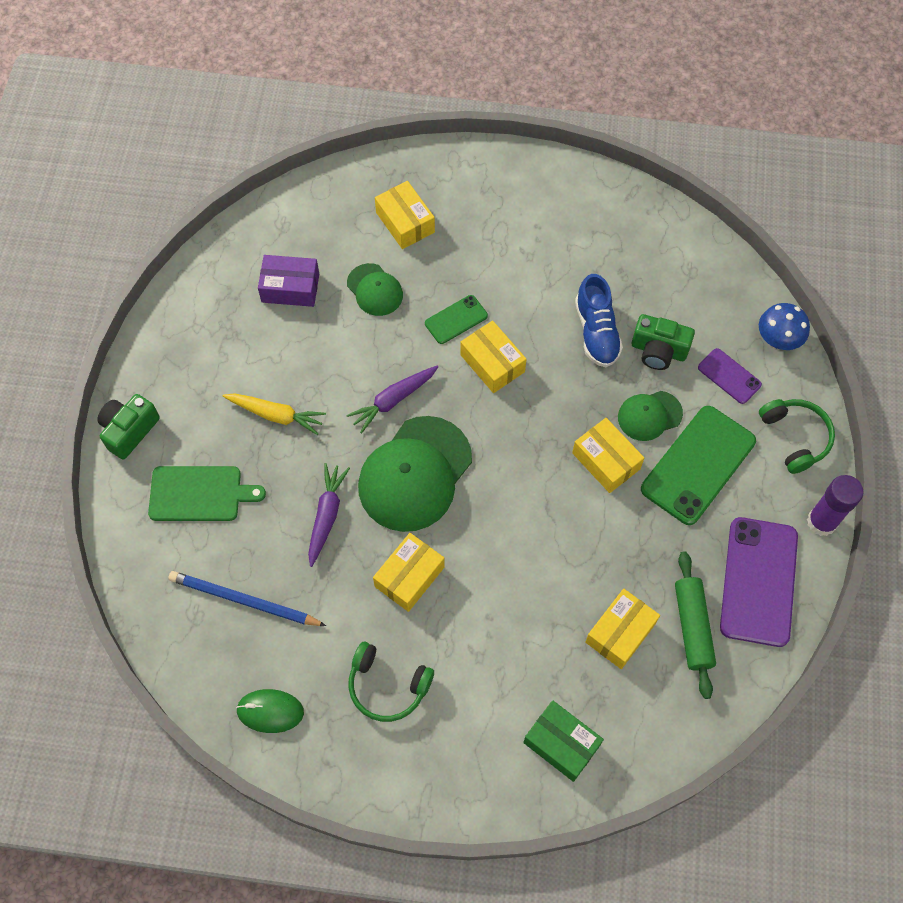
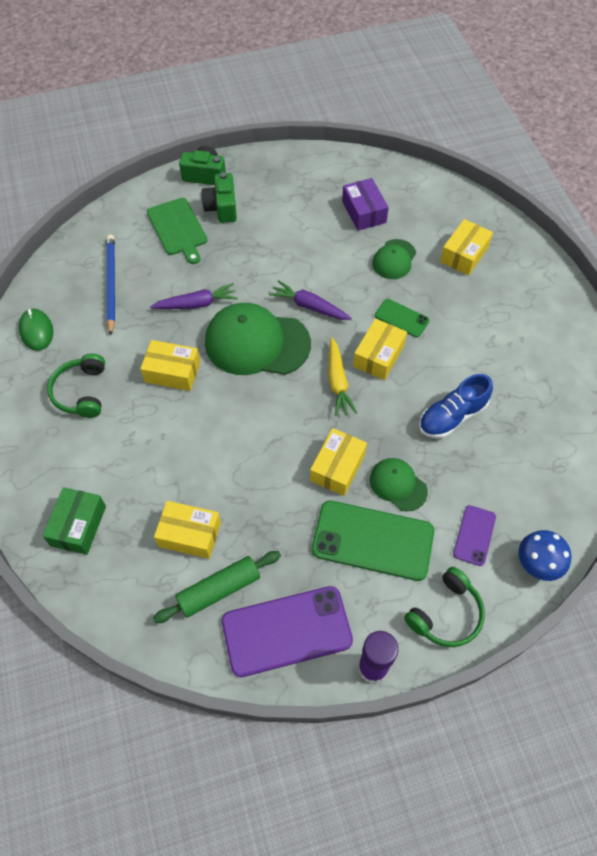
camera: 65 degrees right, 5 degrees down
(276, 415) = (259, 244): yellow carrot -> yellow carrot (338, 381)
(658, 350) = (464, 469): green camera -> green camera (222, 207)

